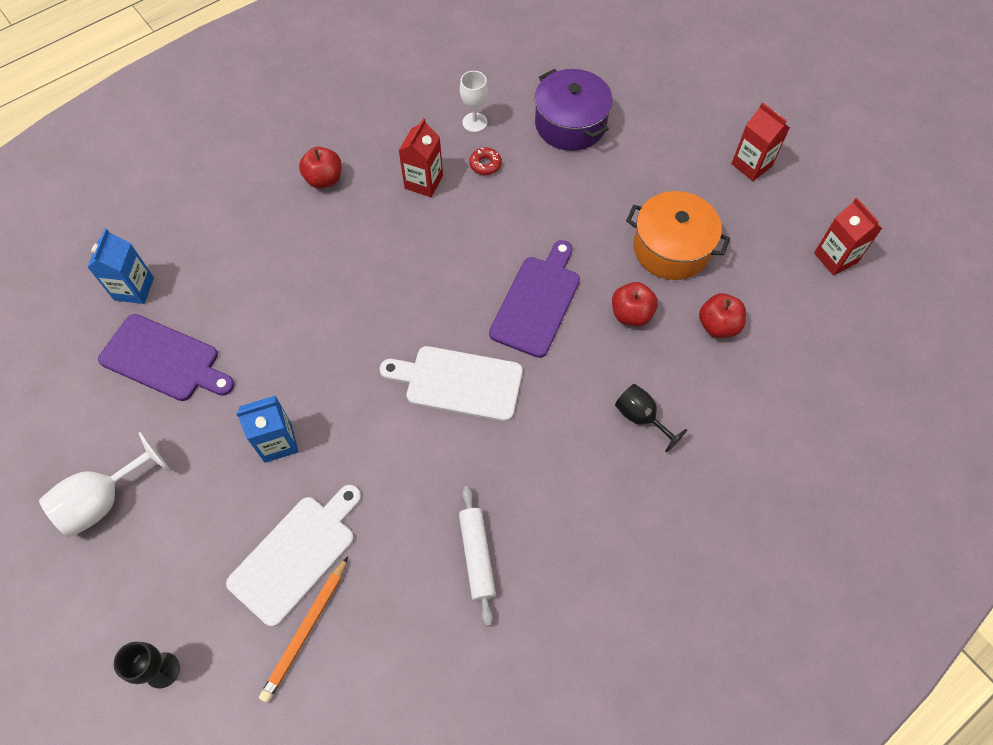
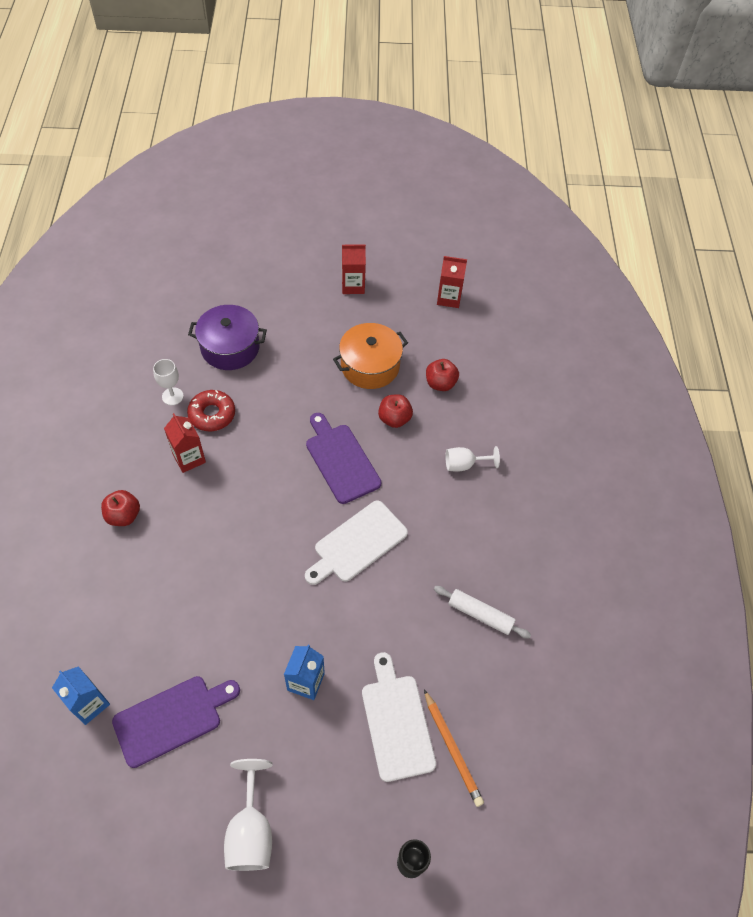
camera: 55 degrees left, 5 degrees down
(485, 164) = (212, 414): red donut -> red donut, size x1.75
(641, 417) = (464, 464): black goblet -> white goblet

